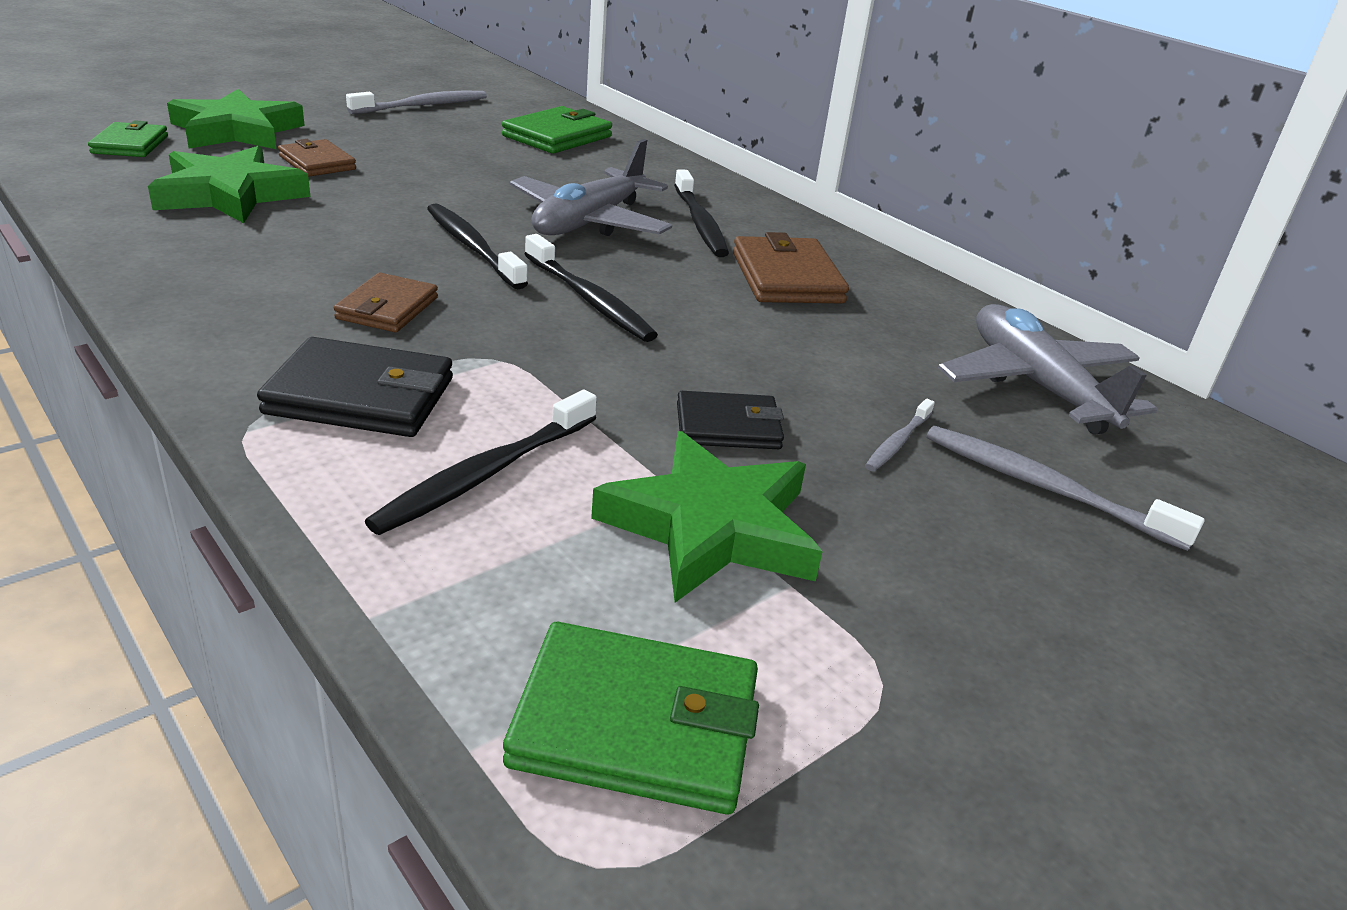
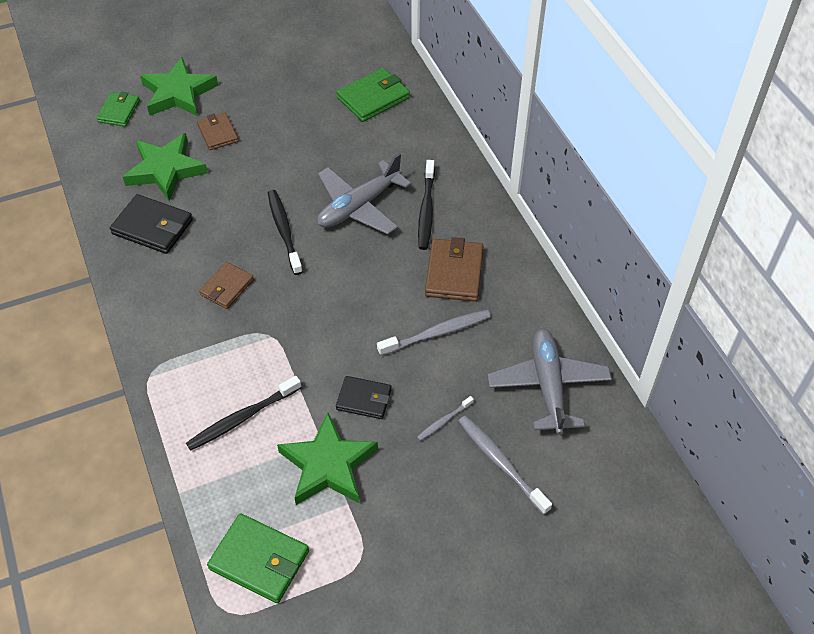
camera: 20 degrees right, 20 degrees up
(360, 396) = (200, 358): black wallet -> black wallet (152, 227)
(422, 106) = (296, 55): grey toothbrush -> grey toothbrush (436, 333)
(589, 299) = (332, 286): black toothbrush -> none

